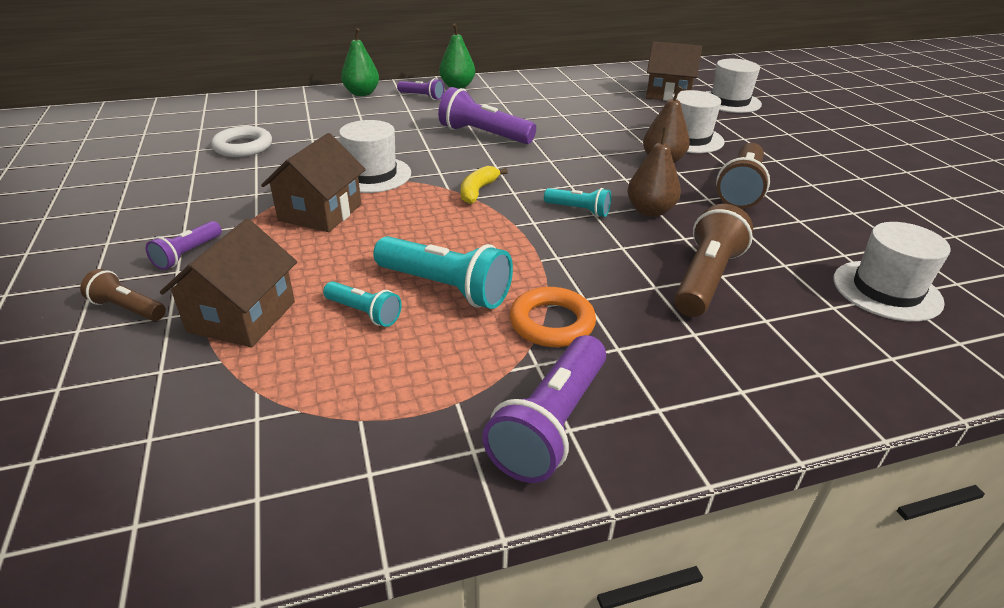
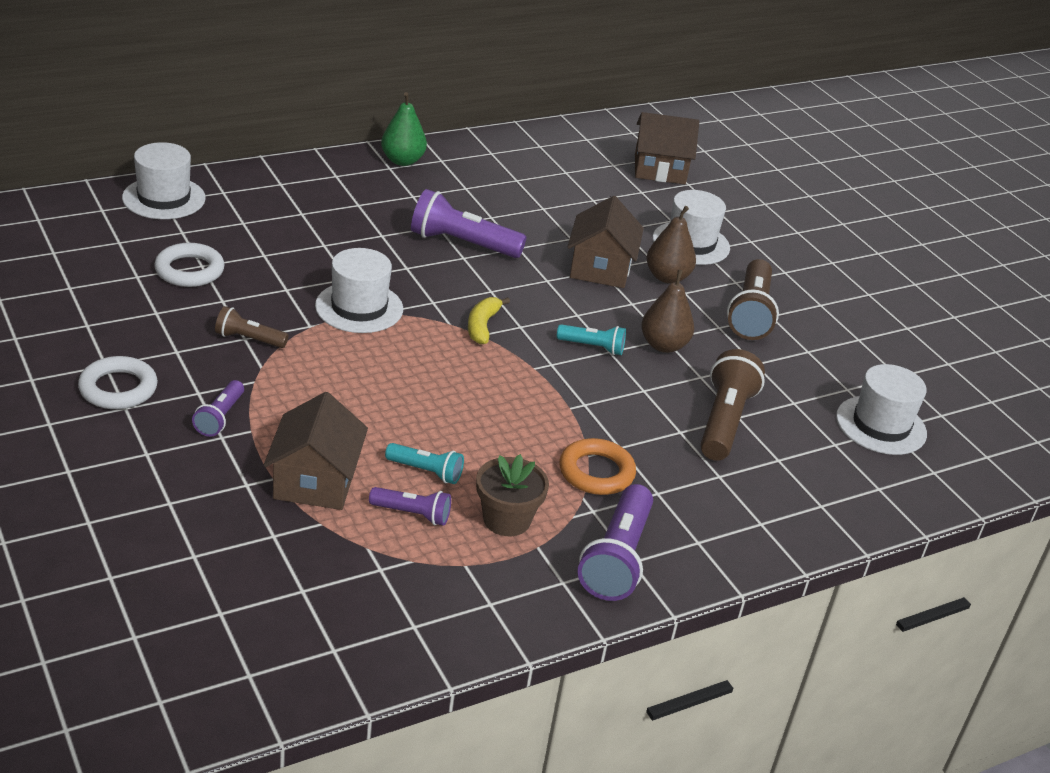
camera: 15 degrees left, 0 degrees up
(113, 227) = (118, 388): none -> white ring
(127, 308) = (201, 479): brown flashlight -> brown flashlight (249, 339)
(320, 212) = (328, 360): brown house -> brown house (600, 268)
(362, 93) = (287, 176): green pear -> none
(422, 97) = (365, 180): purple flashlight -> purple flashlight (412, 514)
(431, 369) = (506, 520): none -> brown flower pot
(445, 288) = (490, 442): turquoise flashlight -> none
(729, 101) = (731, 182): white hat -> white hat (164, 198)

